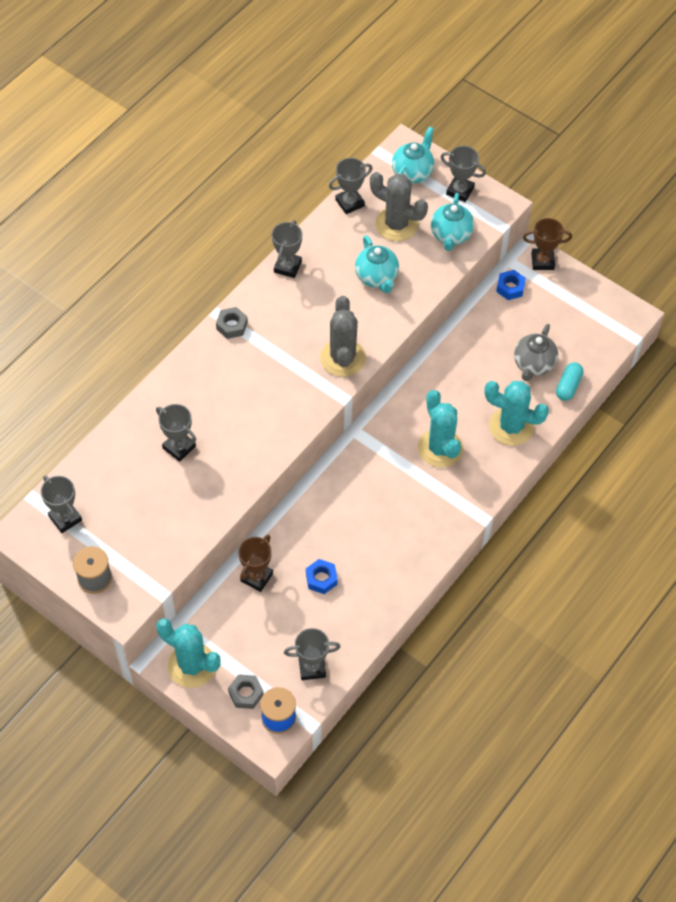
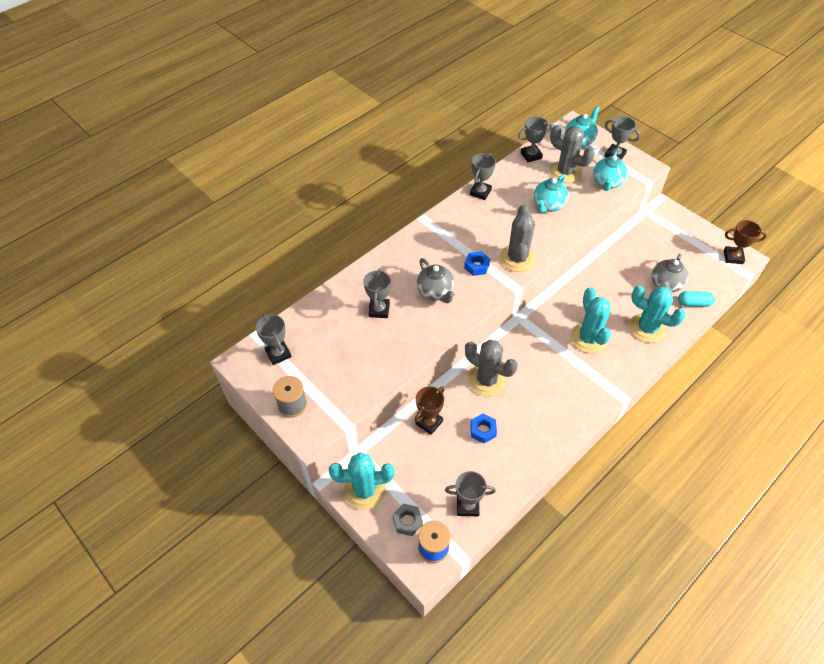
camera: 10 degrees right, 5 degrees down
(179, 447) = (379, 310): grey trophy -> grey trophy turned 45 degrees clockwise
(192, 665) = (365, 490): turquoise cactus -> turquoise cactus turned 45 degrees counterclockwise
(232, 326) = (433, 227): grey nut -> none
(246, 415) = (435, 292): none -> grey teapot
(320, 516) = (487, 380): none -> grey cactus
(377, 277) = (548, 205): turquoise teapot -> turquoise teapot turned 45 degrees clockwise
(510, 288) = (647, 229): blue nut -> blue nut (476, 266)
(542, 261) = (672, 214): brown trophy -> brown trophy (733, 257)
(568, 386) = (694, 303): turquoise capsule -> turquoise capsule turned 60 degrees clockwise

